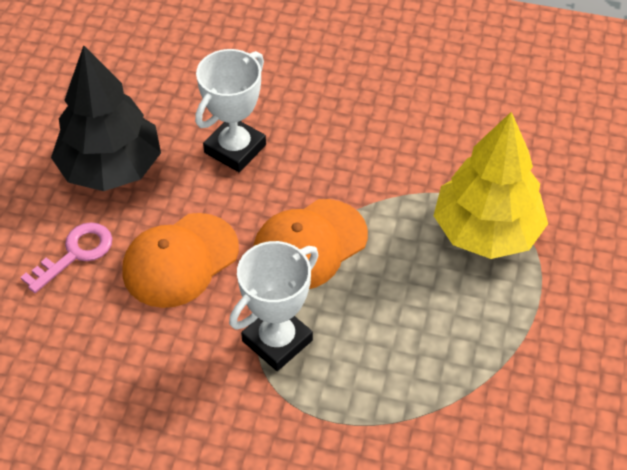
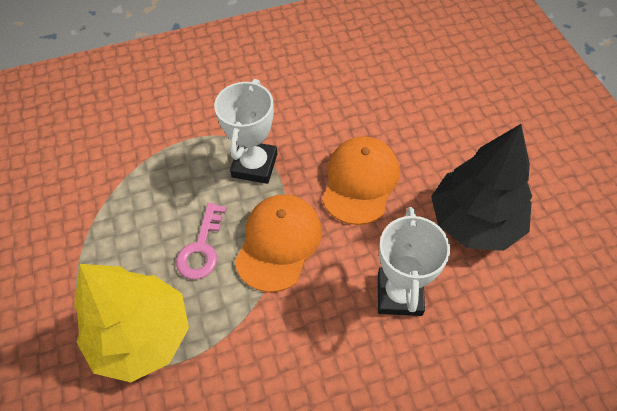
camera: 150 degrees right, 5 degrees up
(75, 254) = (431, 149): pink key -> pink key (201, 248)

